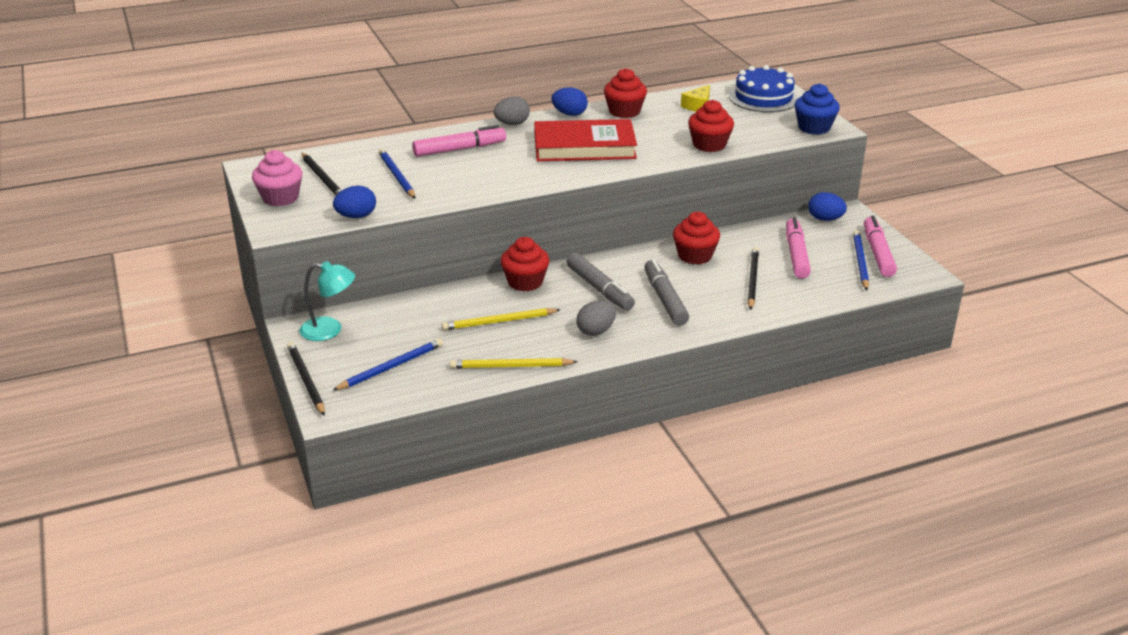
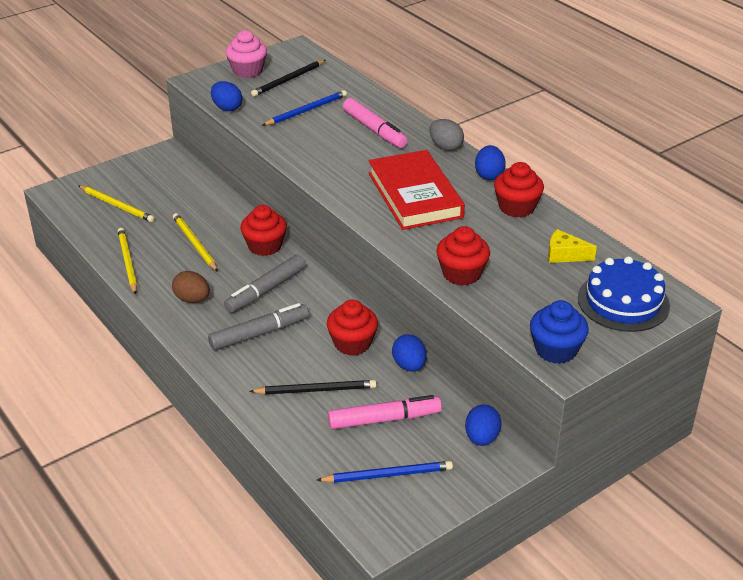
camera: 75 degrees right, 5 degrees up
(306, 380) = (94, 173): black pencil -> none
(330, 330) = (163, 167): turquoise lamp -> none
(391, 367) = (117, 205): blue pencil -> yellow pencil
(596, 331) = (192, 299): grey egg -> brown egg
(732, 235) = (409, 365): none -> blue egg
(877, 253) = (415, 490): pink marker -> none

